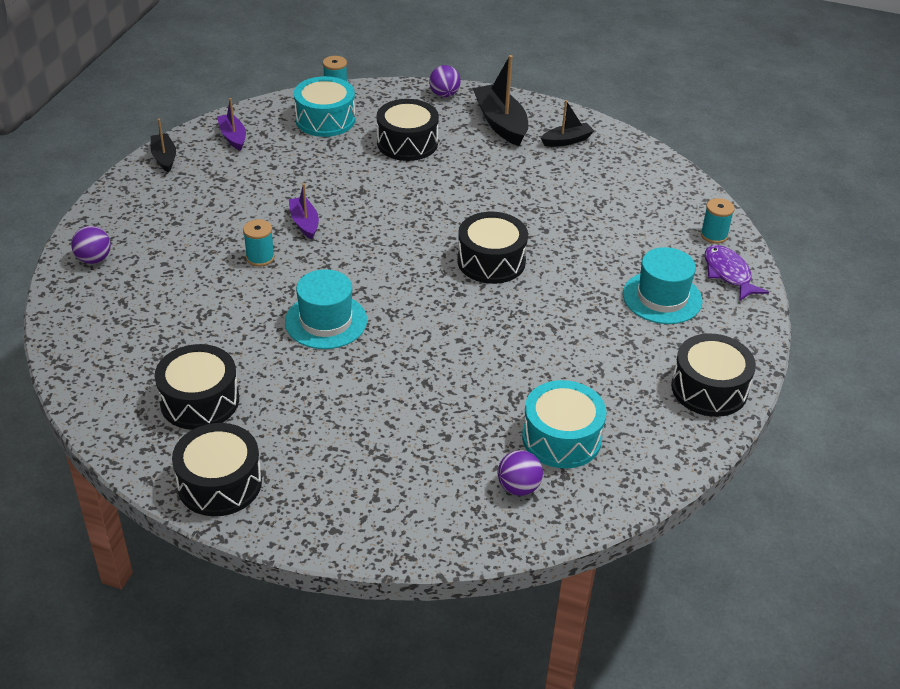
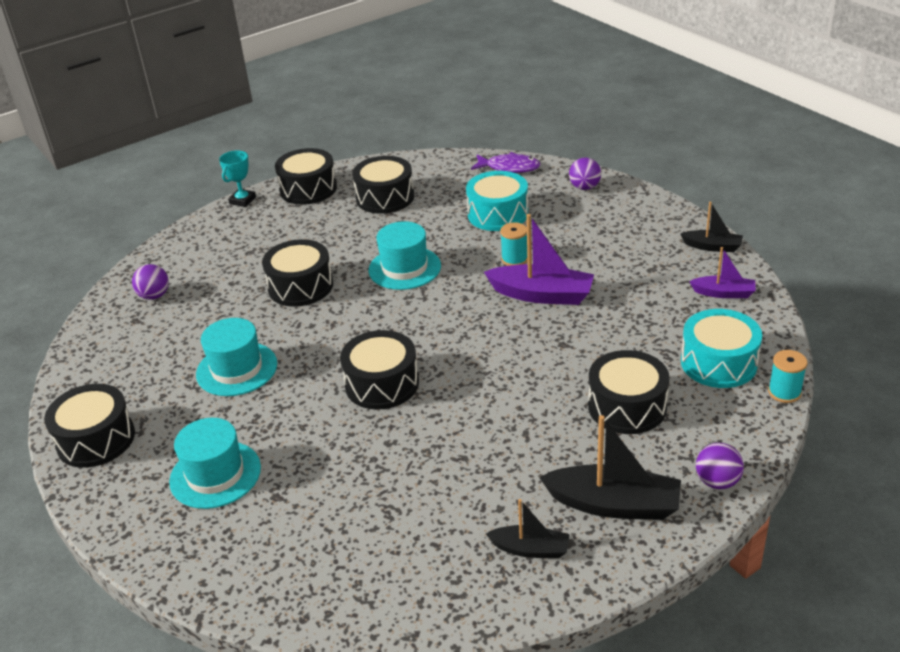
camera: 130 degrees right, 5 degrees down
(285, 535) = (242, 200): none -> turquoise trophy
(304, 223) = (541, 295): purple boat -> purple boat, size x1.73
(410, 379) = (300, 286): none -> black drum
(555, 354) = (237, 369): none -> turquoise hat
(561, 438) = (163, 333): turquoise drum -> turquoise drum (498, 214)
(566, 141) = (530, 549): black boat -> black boat turned 90 degrees counterclockwise
(714, 235) = (245, 579): turquoise spool -> none
(728, 274) = (185, 549): purple fish -> purple fish (509, 168)

